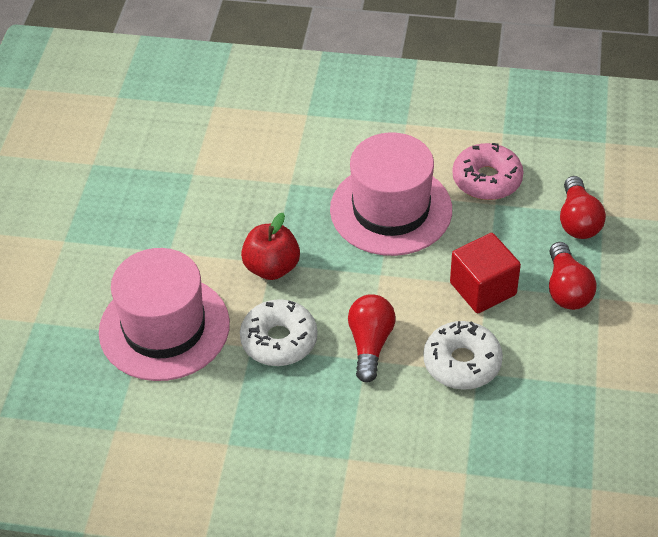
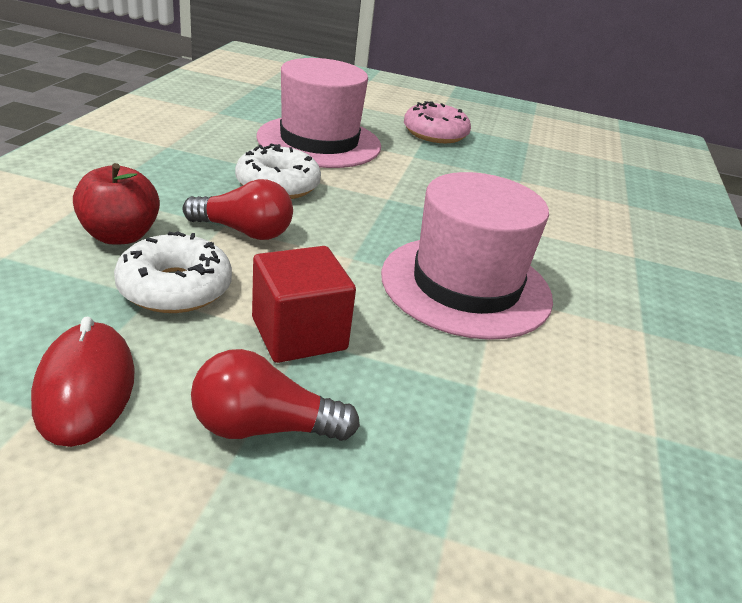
camera: 90 degrees right, 15 degrees down
(272, 267) = (380, 197): red apple -> red apple (120, 236)
(487, 180) = (532, 388): pink donut -> pink donut (435, 134)
(571, 372) = (85, 387): none -> red mouse
(578, 220) = (430, 488): red light bulb -> none

